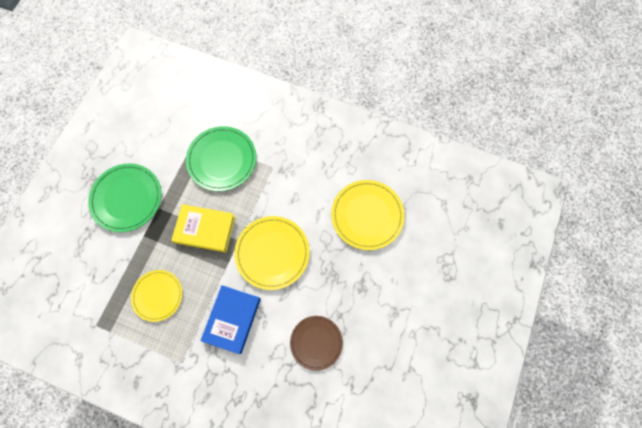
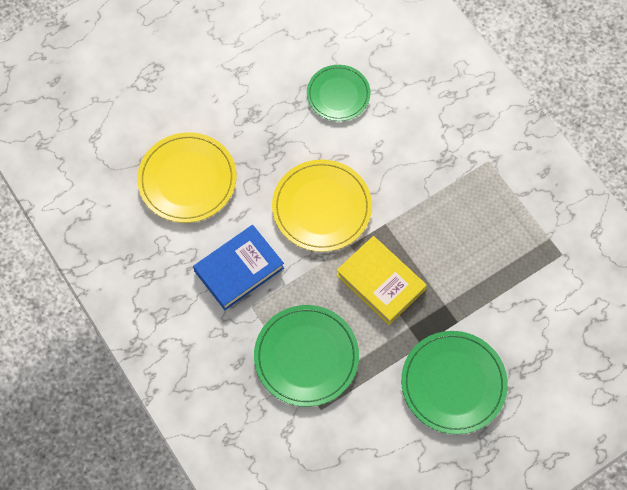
camera: 145 degrees left, 5 degrees down
(157, 295) = (477, 243): yellow plate -> none
(232, 319) = (410, 168): blue book -> blue book (239, 269)
(316, 342) = (338, 94): brown plate -> green plate

